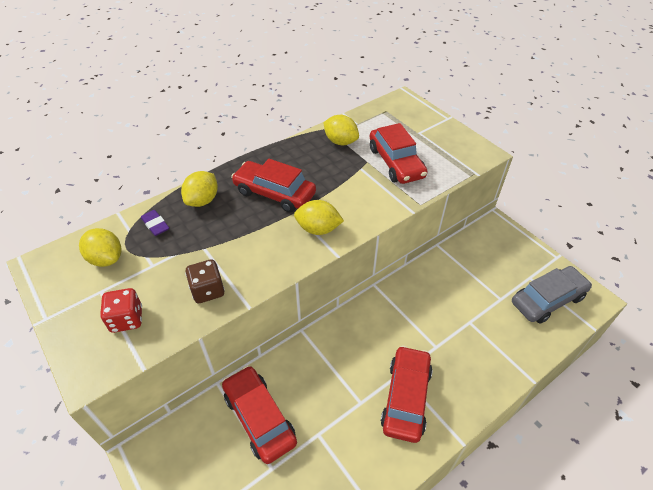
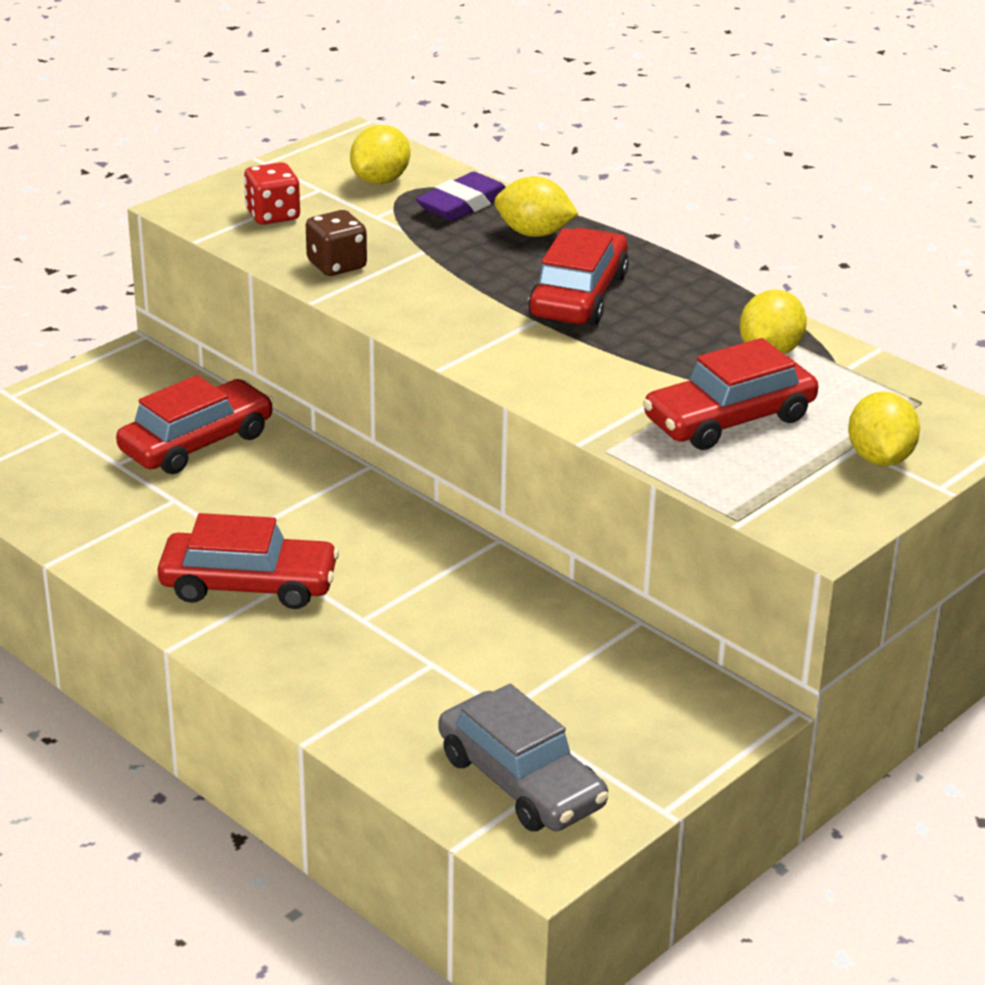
camera: 80 degrees right, 15 degrees down
(155, 225) = (463, 204): purple eraser -> purple eraser, size x1.55
(318, 229) = (499, 345): yellow lemon -> yellow lemon (879, 458)

